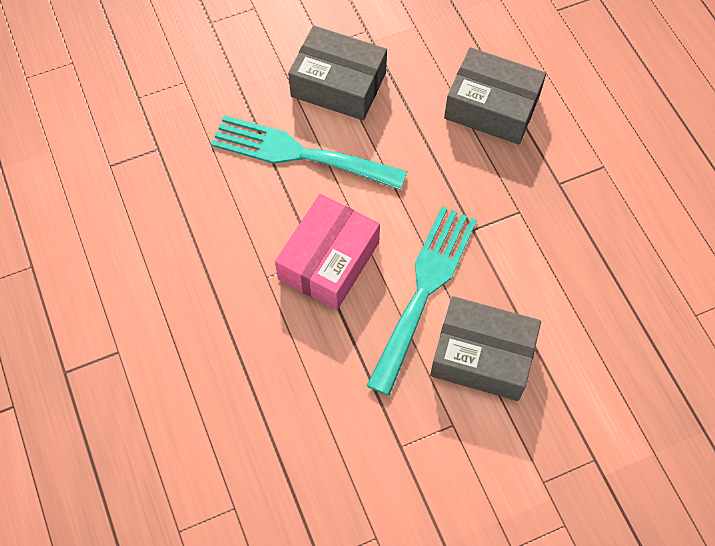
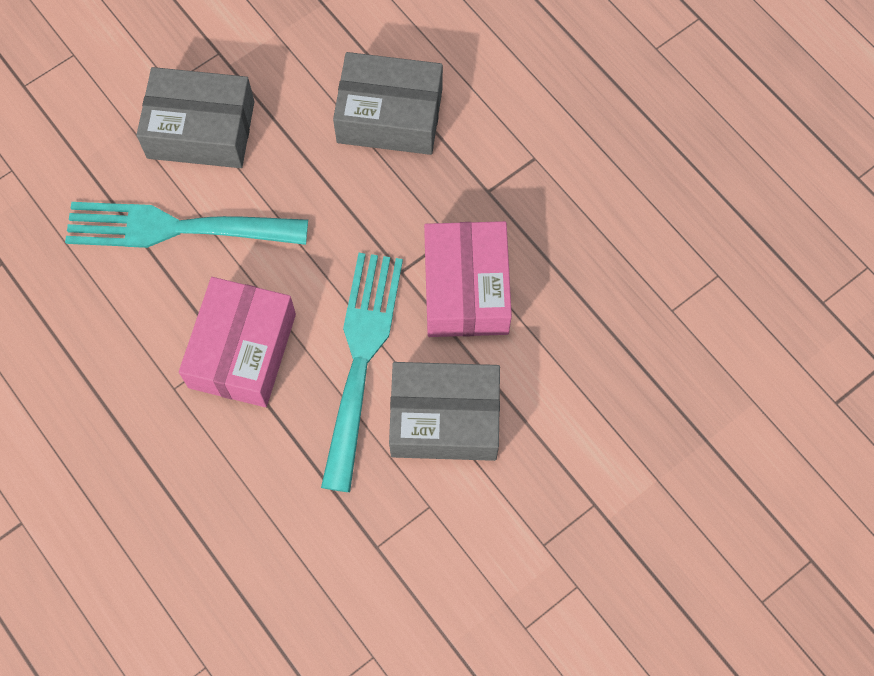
camera: 15 degrees left, 5 degrees up
(524, 256) = (466, 289): none -> pink box

